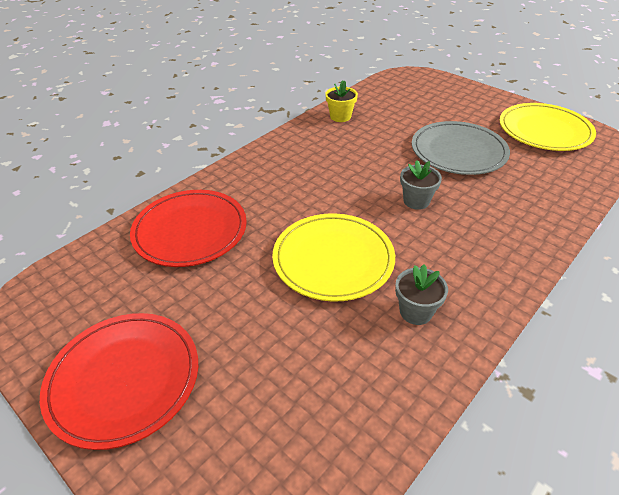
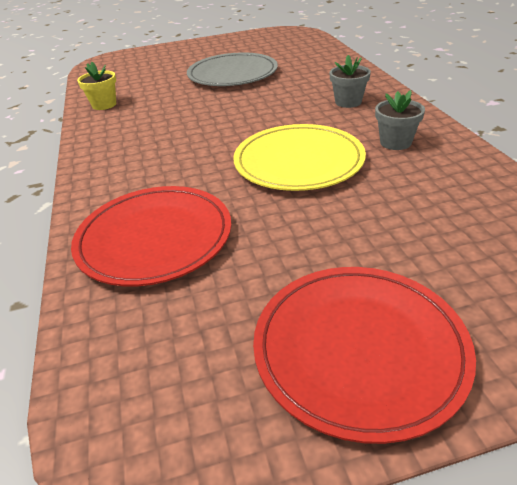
camera: 55 degrees left, 5 degrees down
(416, 201) = (269, 106): grey flower pot -> grey flower pot (348, 102)
(544, 130) = (253, 42): yellow plate -> none

